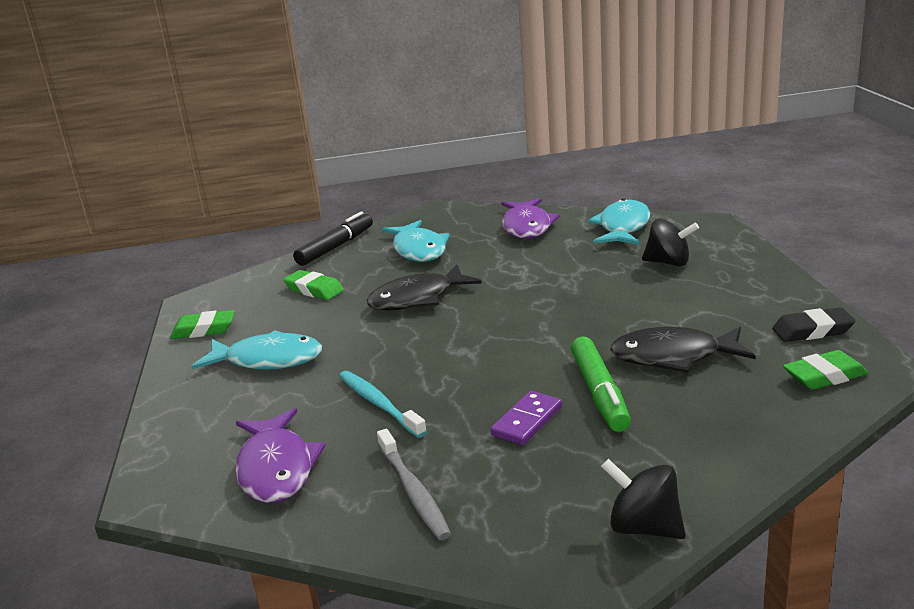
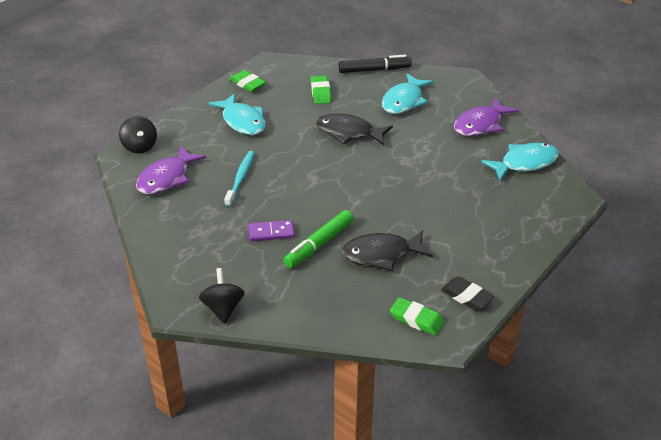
camera: 45 degrees right, 15 degrees up
(414, 492) = (187, 227): grey toothbrush -> none
(669, 263) = (495, 204): black spinning top -> black spinning top (140, 146)
(673, 357) = (381, 254): black fish -> black fish turned 60 degrees counterclockwise

